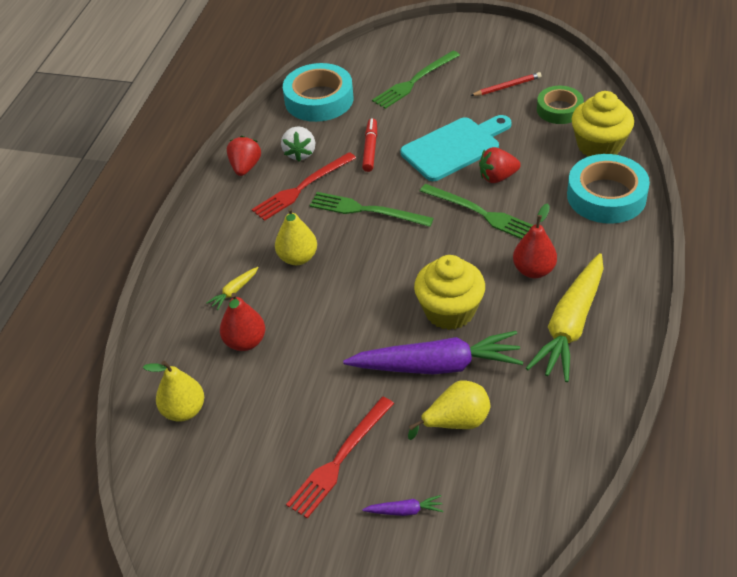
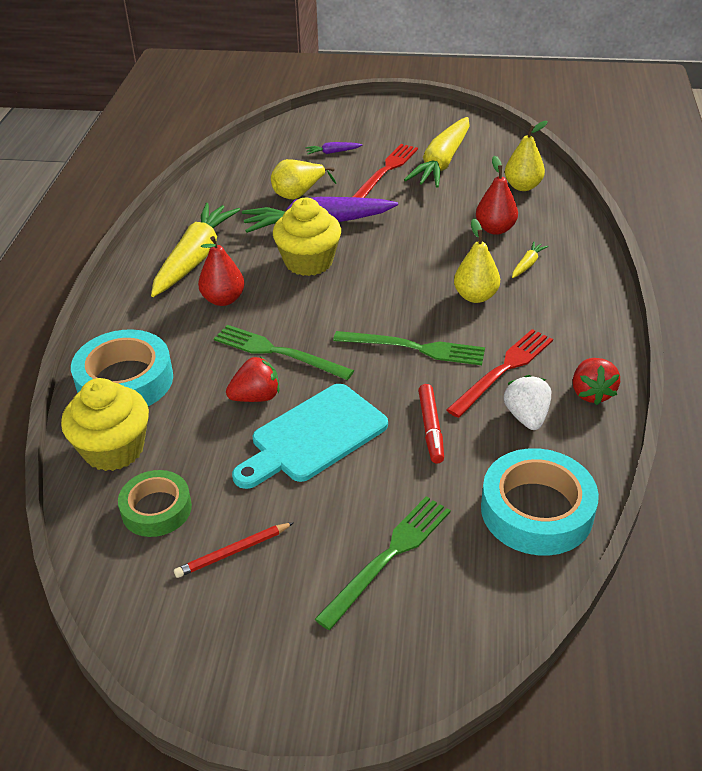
camera: 170 degrees right, 5 degrees down
(263, 470) = (442, 162): none -> yellow carrot

